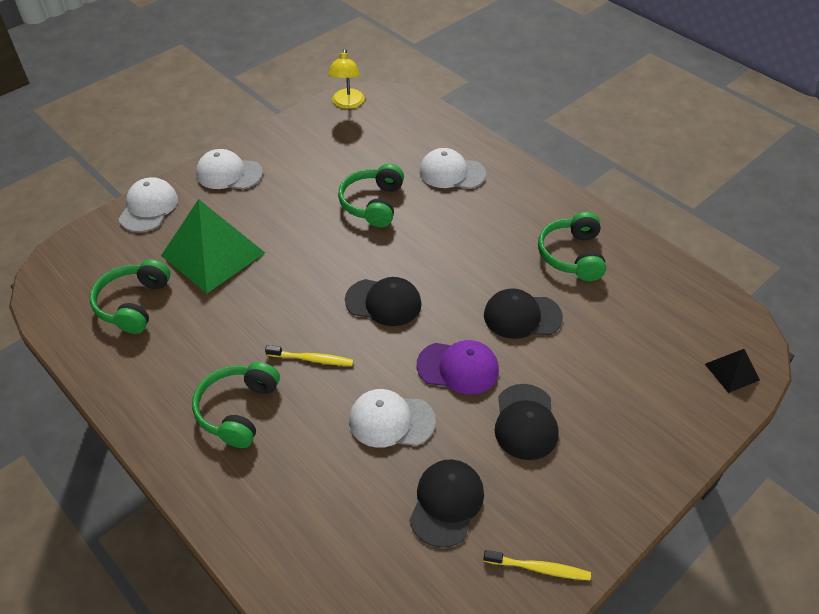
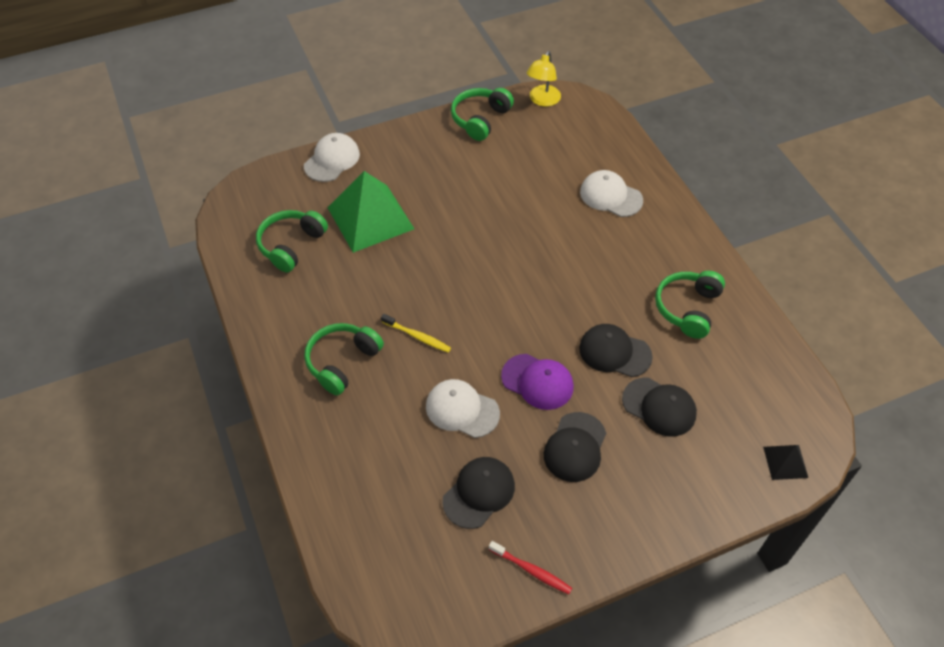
camera: 20 degrees right, 5 degrees up
(229, 173) = (410, 145): white cap -> none
(373, 204) = (525, 208): green headphones -> green headphones (480, 119)
(383, 302) = (497, 303): black cap -> black cap (659, 407)
(539, 568) = (531, 570): yellow toothbrush -> red toothbrush

